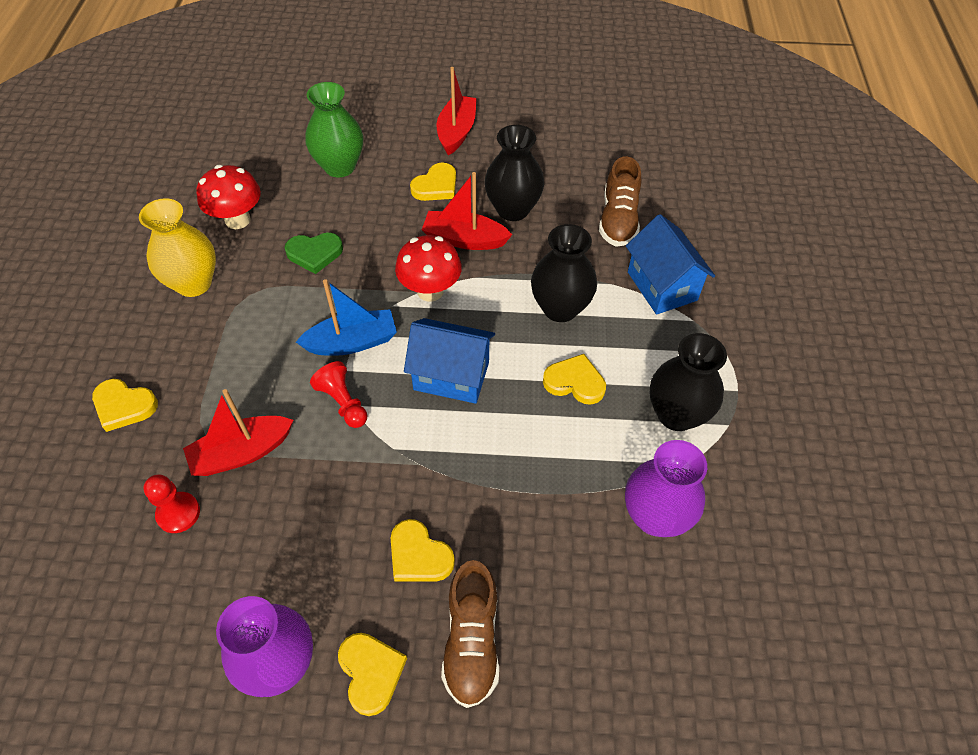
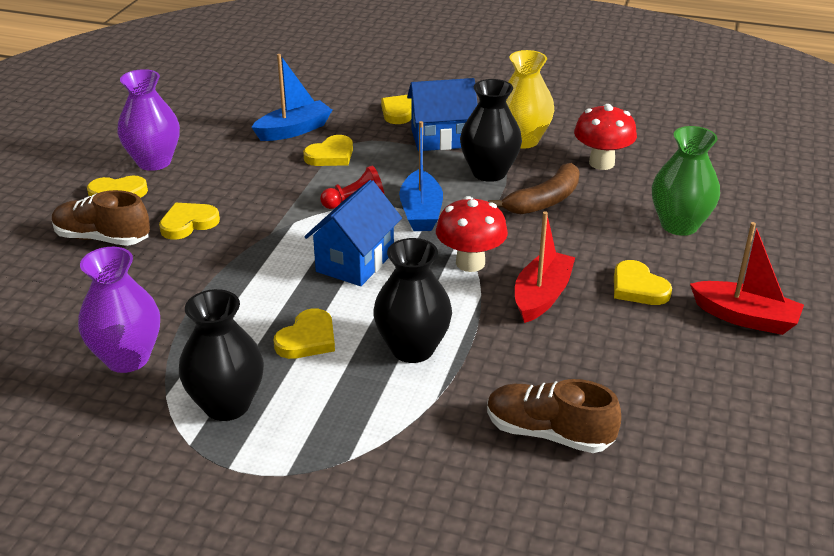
camera: 105 degrees right, 20 degrees down
(178, 513) = (294, 130): red pawn -> blue boat
(242, 453) = (331, 155): red boat -> yellow heart
(314, 253) = (544, 201): green heart -> brown banana
(513, 209) = (586, 341): black vase -> black vase (489, 172)
(662, 286) = (416, 445): blue house -> blue house (441, 138)

